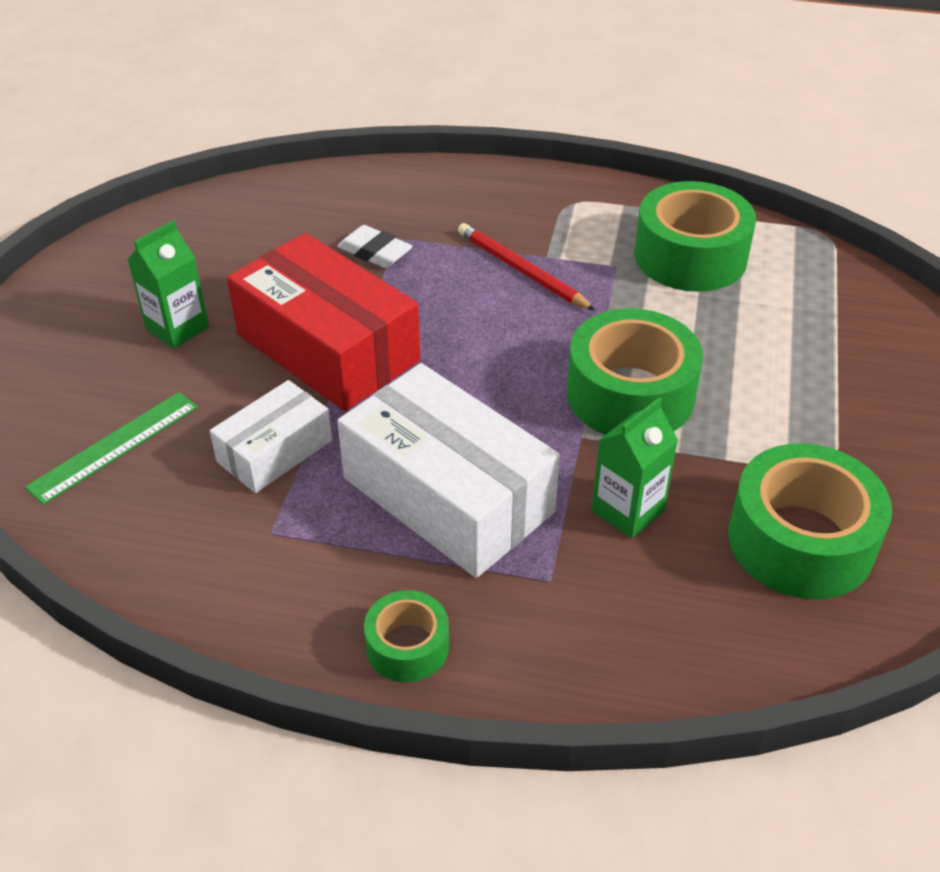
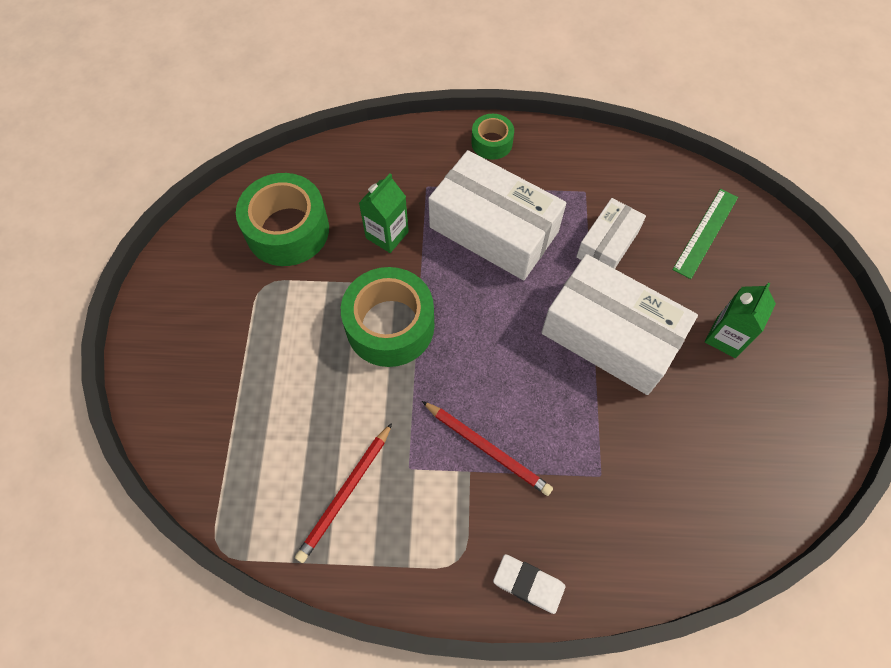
camera: 170 degrees right, 20 degrees up
(327, 348) = (610, 336): red box -> white box
(375, 252) = (615, 452): white eraser -> white eraser (528, 584)
(690, 256) = (346, 493): green tape -> red pencil

